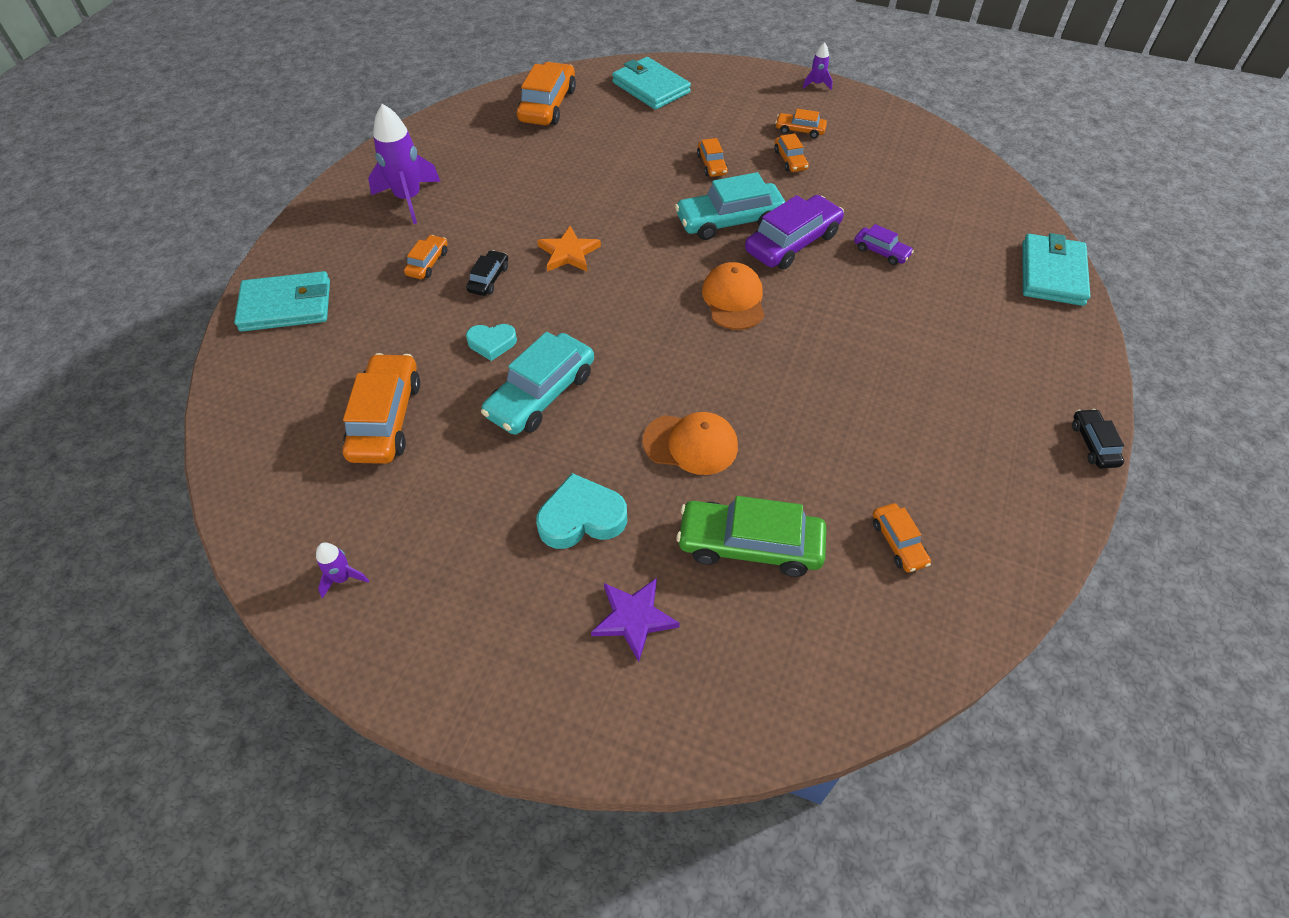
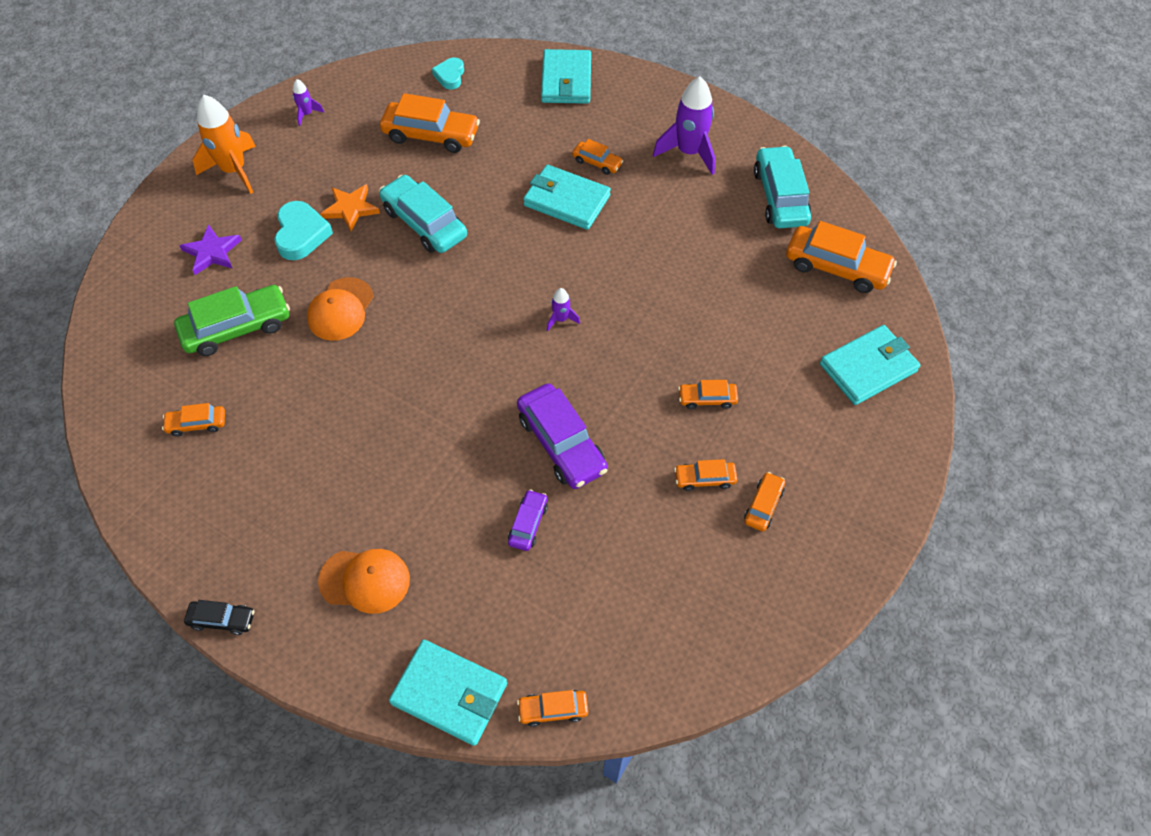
camera: 100 degrees right, 5 degrees up
(470, 643) = (234, 170): none -> orange rocket
(489, 279) = (566, 200): black car -> turquoise wallet
(492, 343) = (489, 197): turquoise heart -> turquoise heart (450, 76)
(568, 253) = (588, 258): orange star -> orange star (350, 209)
(729, 221) = (608, 395): turquoise car -> turquoise car (780, 196)
(733, 299) = (493, 373): orange cap -> orange cap (365, 580)
(750, 545) = (237, 328): green car -> green car turned 45 degrees clockwise
(816, 84) = (867, 554): purple rocket -> purple rocket (561, 319)
(881, 252) = (528, 524): purple car -> purple car turned 150 degrees clockwise
(1025, 216) = (553, 709): none -> orange car

